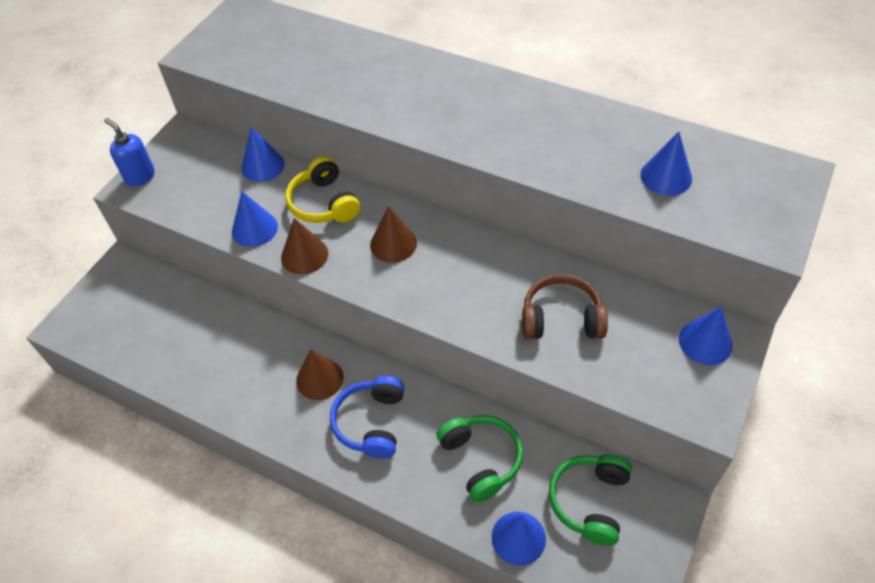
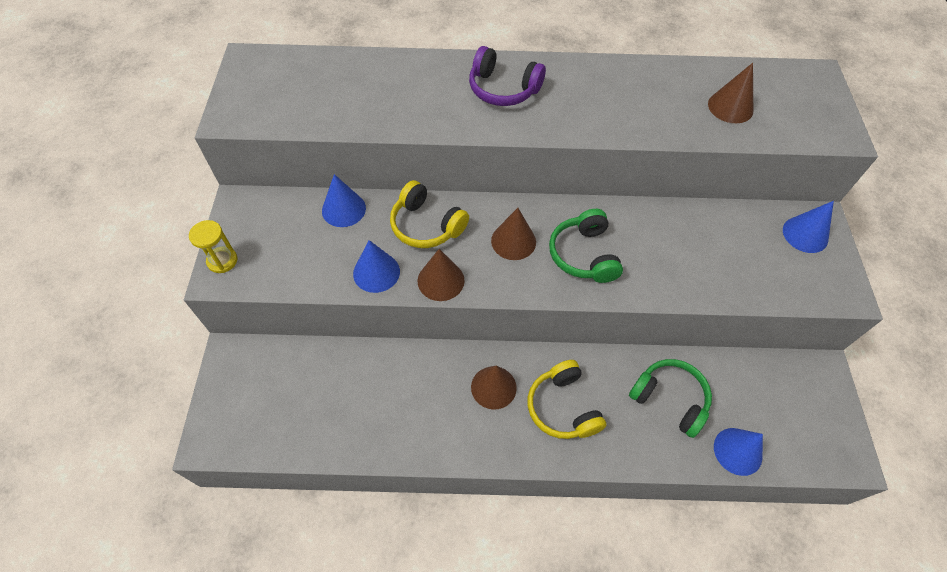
camera: 30 degrees left, 5 degrees up
(140, 176) = (222, 261): blue soap dispenser -> yellow hourglass
(371, 423) = (562, 407): blue headphones -> yellow headphones
(443, 94) = (503, 89): none -> purple headphones
(561, 319) = (692, 256): brown headphones -> none
(590, 501) = (769, 396): green headphones -> green headphones (583, 255)
(666, 176) = (730, 107): blue cone -> brown cone

